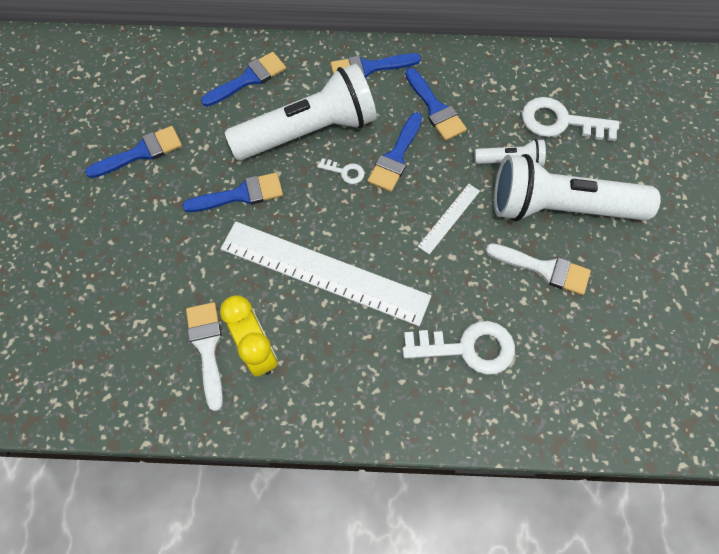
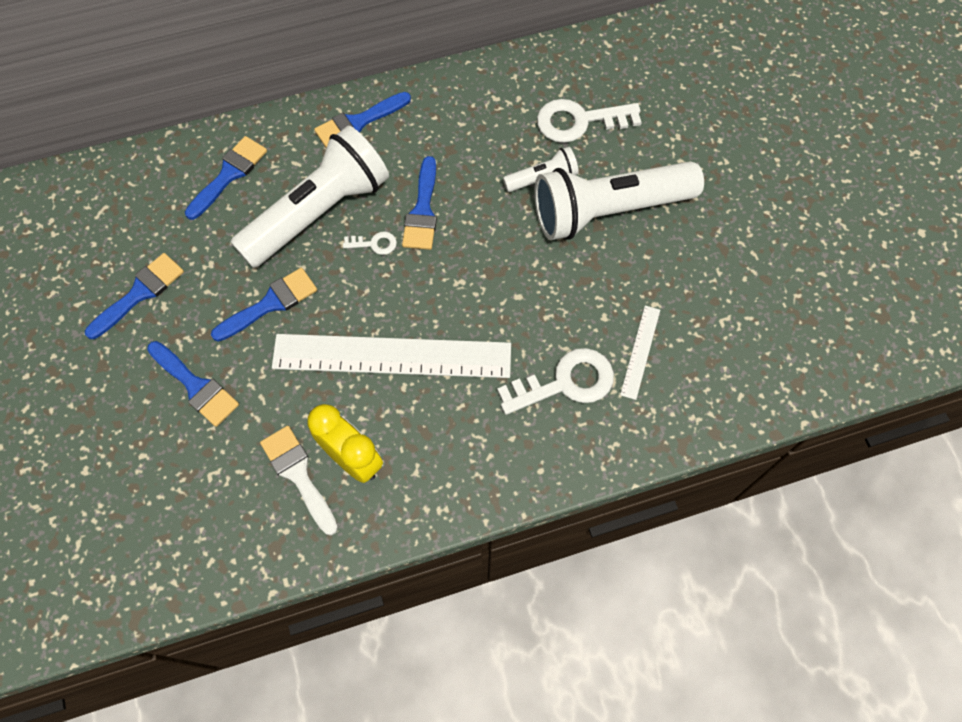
camera: 20 degrees left, 0 degrees up
(435, 108) = (445, 146): blue brush -> blue brush (196, 386)
(449, 218) = (501, 258): white ruler -> white ruler (640, 352)
(544, 269) = (613, 278): white brush -> none

